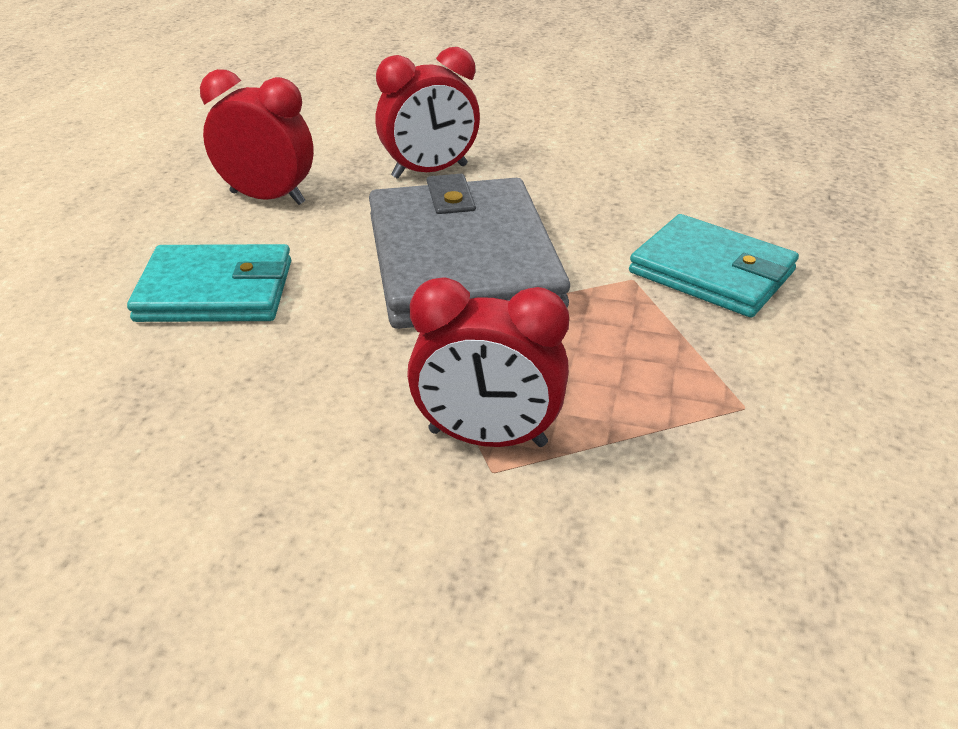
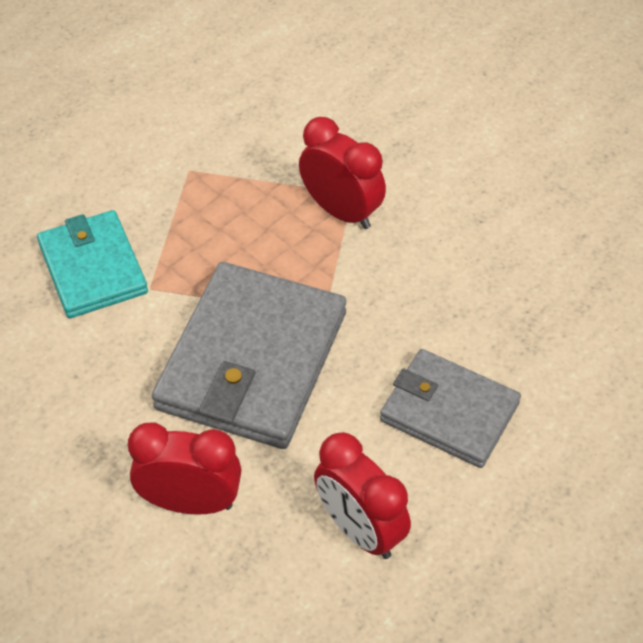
camera: 150 degrees left, 15 degrees up
(216, 291) = (449, 411): turquoise wallet -> grey wallet

